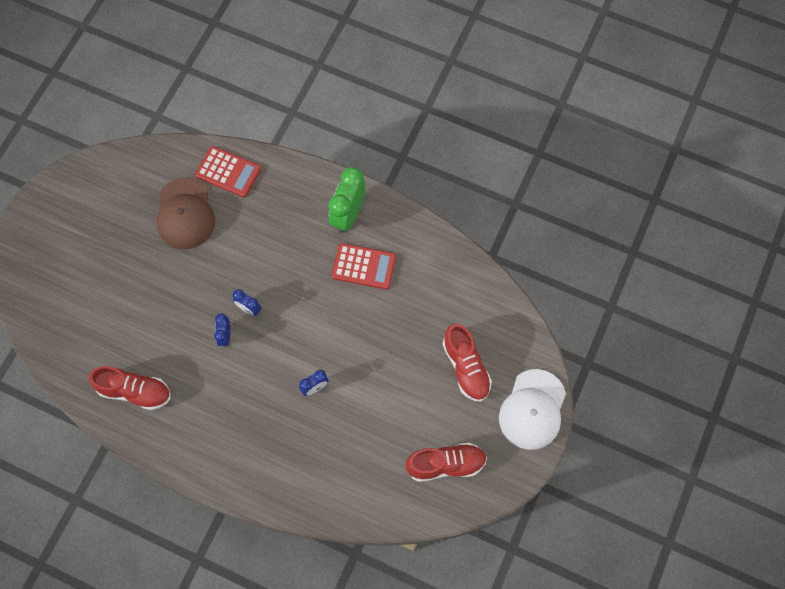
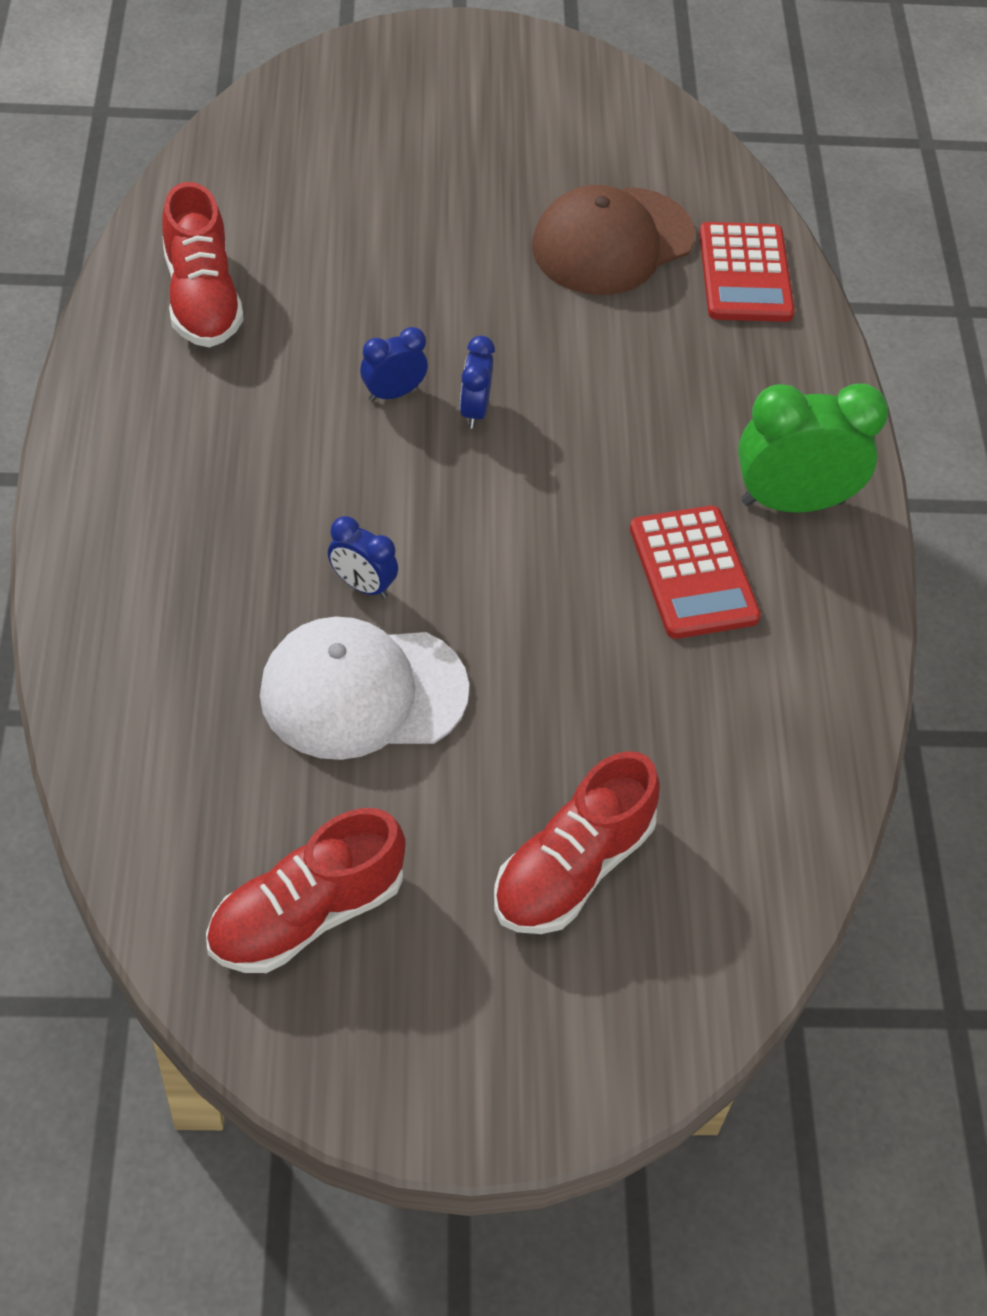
camera: 60 degrees right, 15 degrees down
(446, 464) = (306, 914): red shoe -> red shoe turned 90 degrees clockwise
(532, 409) = (545, 1064): white cap -> white cap (363, 692)

